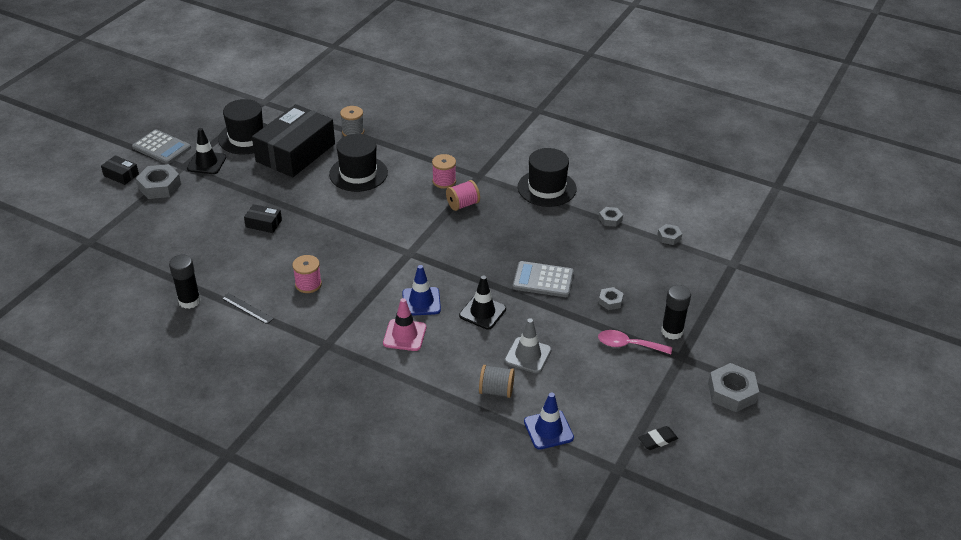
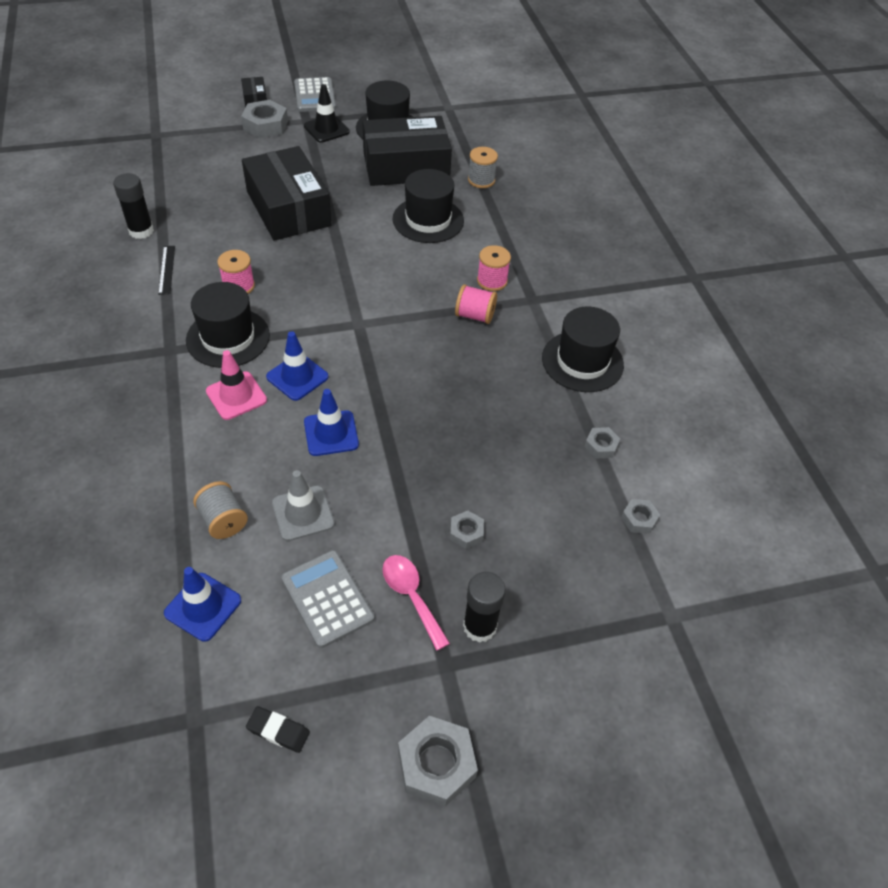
camera: 45 degrees right, 10 degrees up
(263, 223) = (288, 208): black box -> black box, size x2.42
(349, 313) = (228, 337): none -> black hat
(482, 312) = (331, 433): black traffic cone -> blue traffic cone
(543, 280) = (434, 451): grey calculator -> grey calculator (327, 598)

